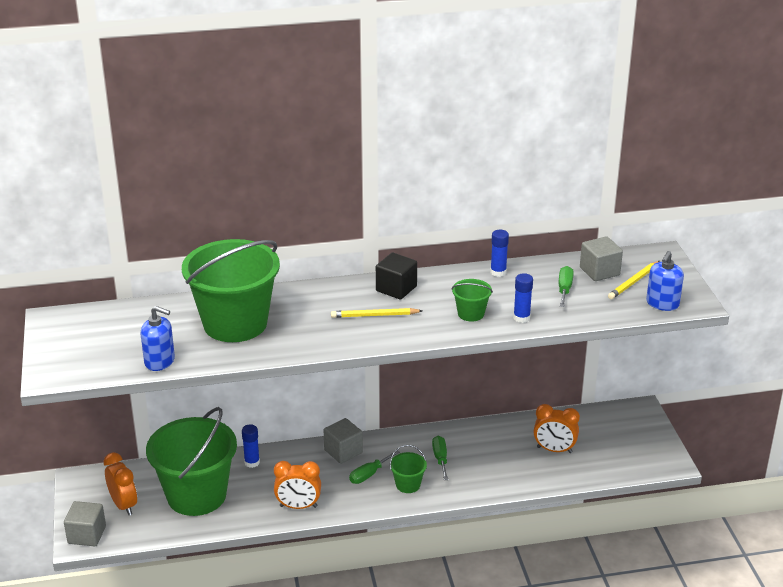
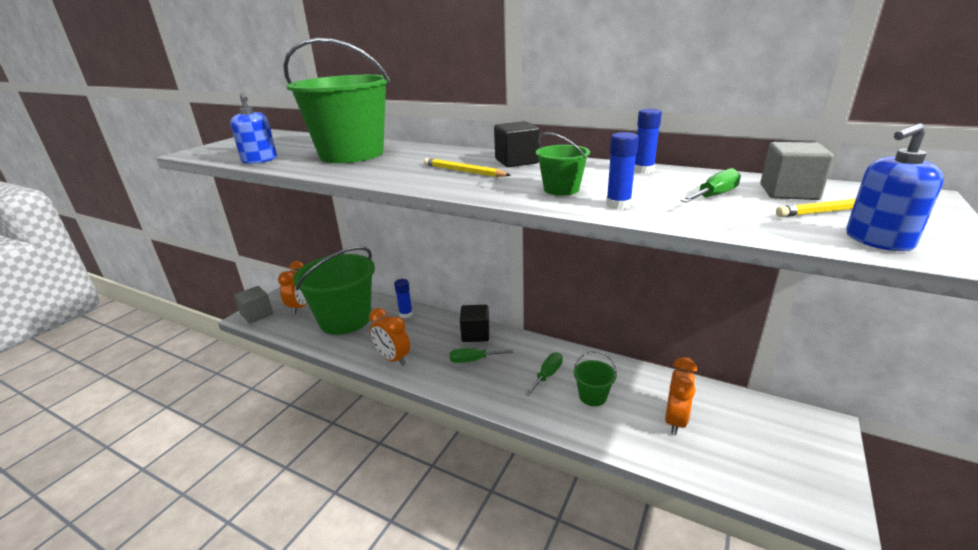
camera: 40 degrees right, 5 degrees down
(343, 451) = (475, 334): grey cube -> black cube
(408, 484) = (494, 384): green bucket -> green bucket (592, 396)
(554, 450) = (675, 420): orange clock -> orange clock turned 120 degrees counterclockwise

